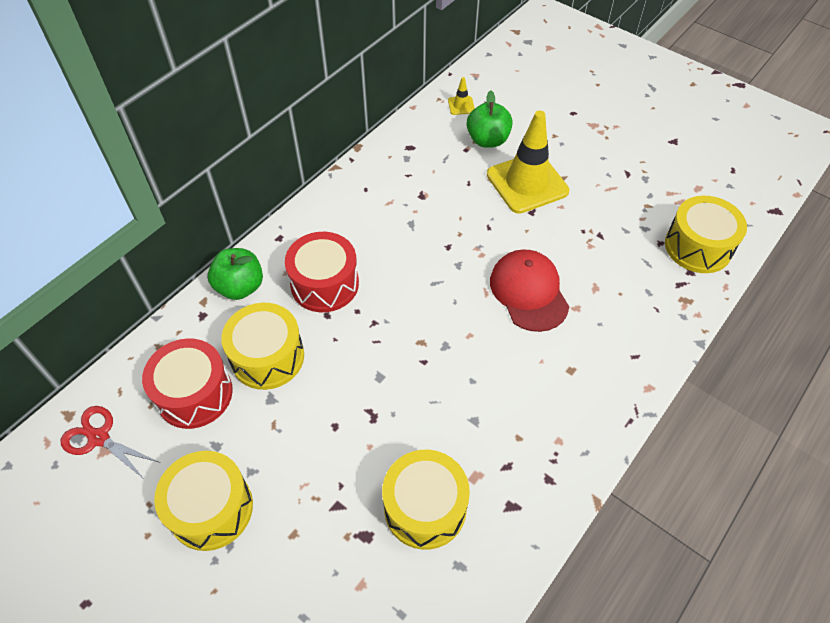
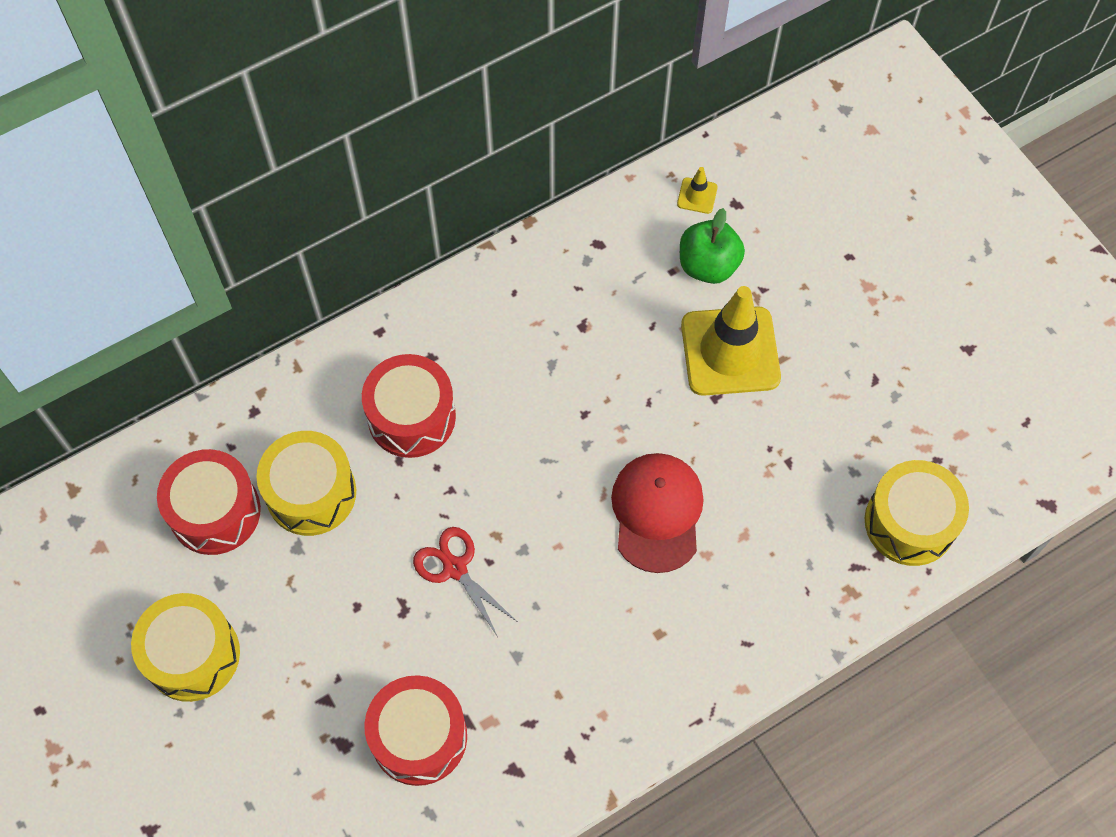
camera: 20 degrees right, 10 degrees up
(99, 438) = (98, 530): red scissors -> red scissors (455, 568)
(240, 287) = (310, 387): green apple -> none
(425, 507) = (419, 737): yellow drum -> red drum

